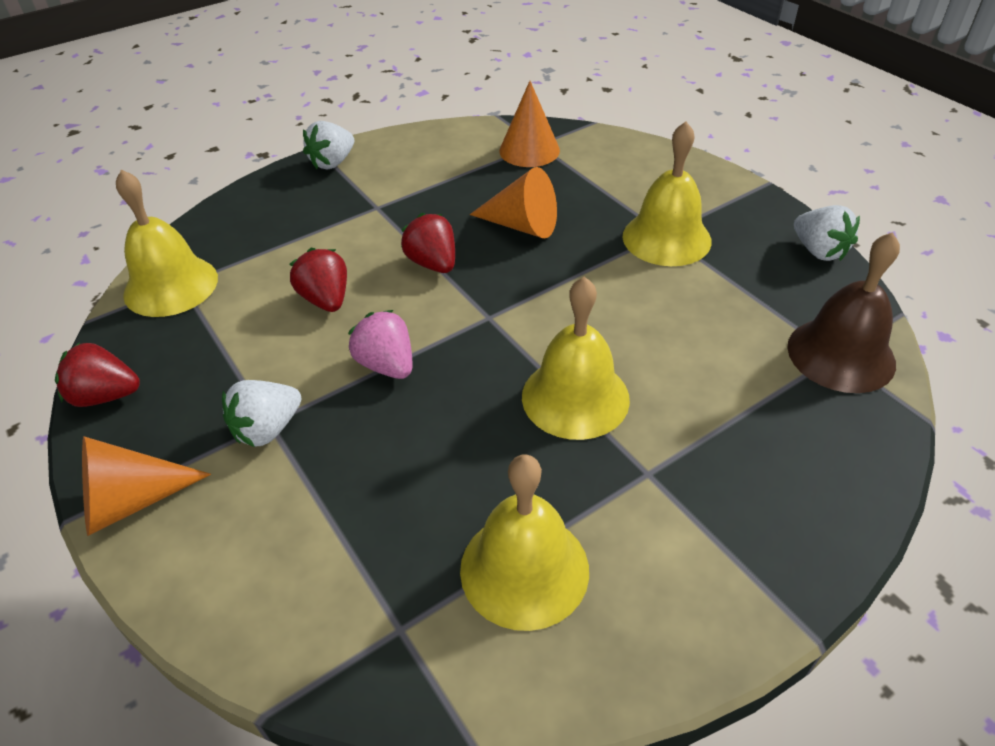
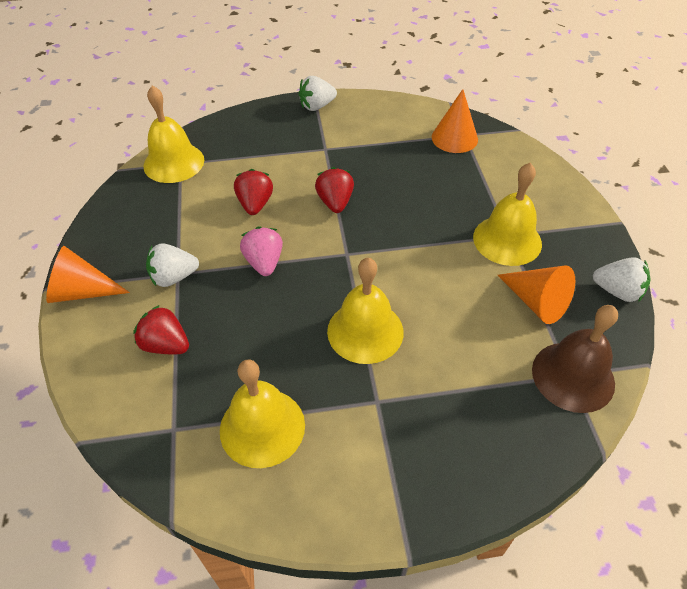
camera: 25 degrees right, 5 degrees up
(105, 396) = (103, 221): red strawberry -> red strawberry (166, 345)
(522, 225) = (411, 195): orange cone -> orange cone (536, 302)
(819, 251) = (617, 291): white strawberry -> white strawberry turned 60 degrees counterclockwise

